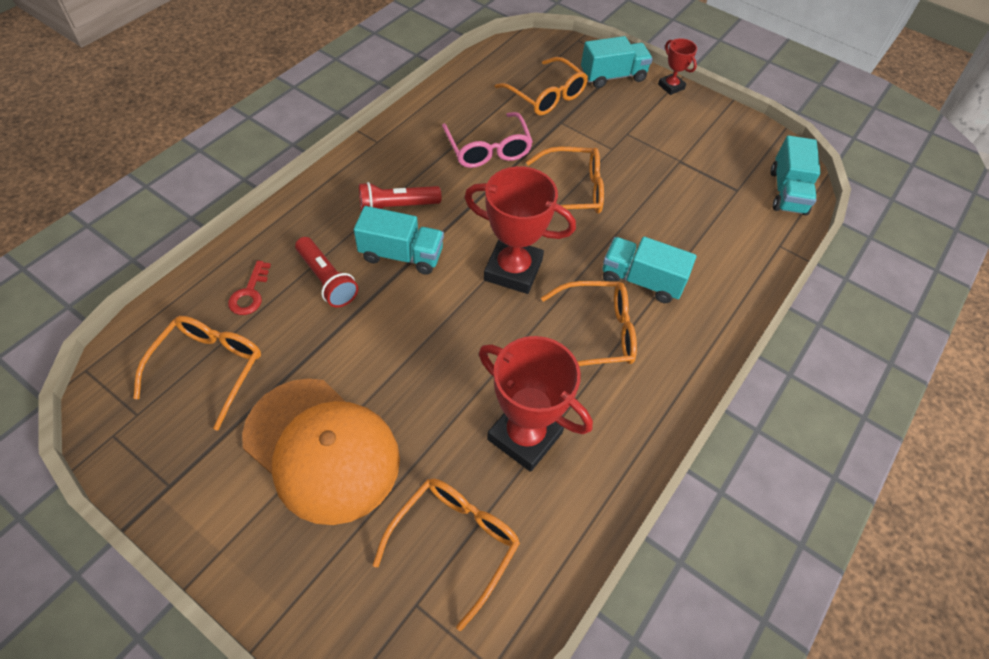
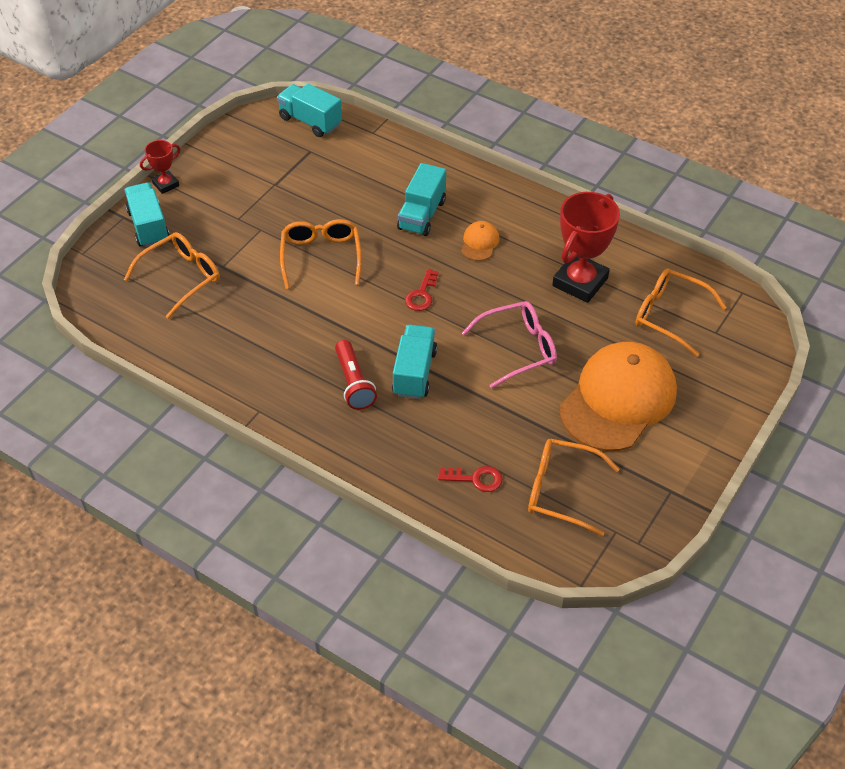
camera: 90 degrees left, 5 degrees down
(327, 280) = (451, 423): red flashlight -> none
(488, 148) = (266, 320): pink glasses -> pink glasses (517, 349)
(513, 270) = (421, 295): red trophy -> red key
(596, 333) = (479, 243): orange glasses -> orange cap
(787, 192) = (310, 121): turquoise truck -> turquoise truck turned 150 degrees counterclockwise

